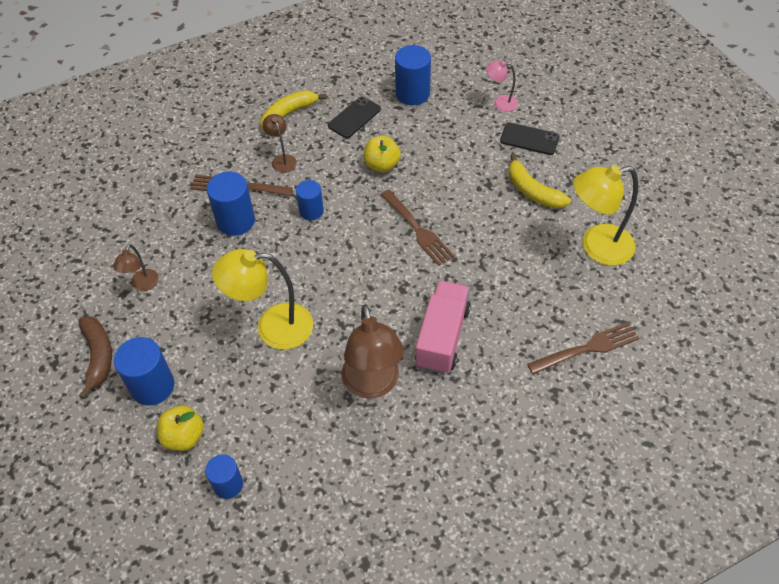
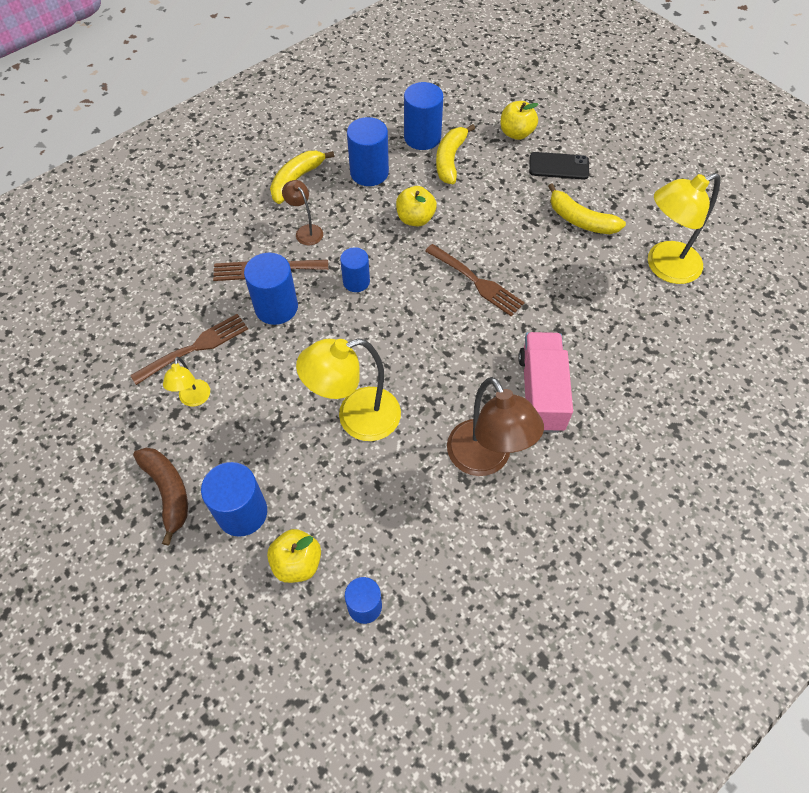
camera: 15 degrees left, 5 degrees up
(142, 285) = (193, 399): brown lamp -> yellow lamp
(354, 118) = (369, 172): black phone -> blue cylinder
(431, 118) = (450, 160): none -> yellow banana
(500, 103) = (516, 133): pink lamp -> yellow apple
(586, 349) = (690, 375): brown fork -> brown fork (194, 348)

